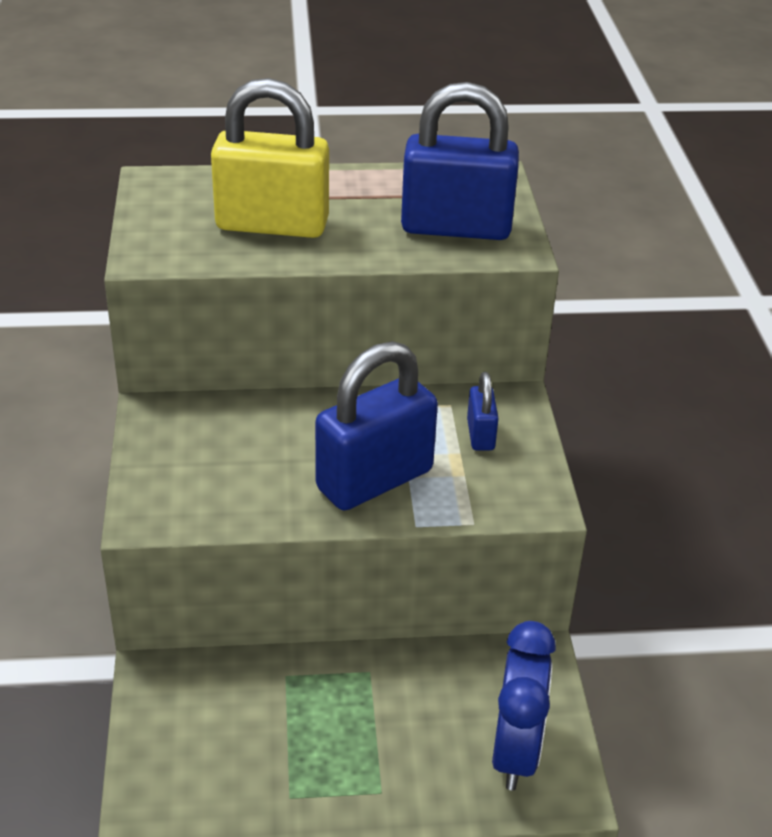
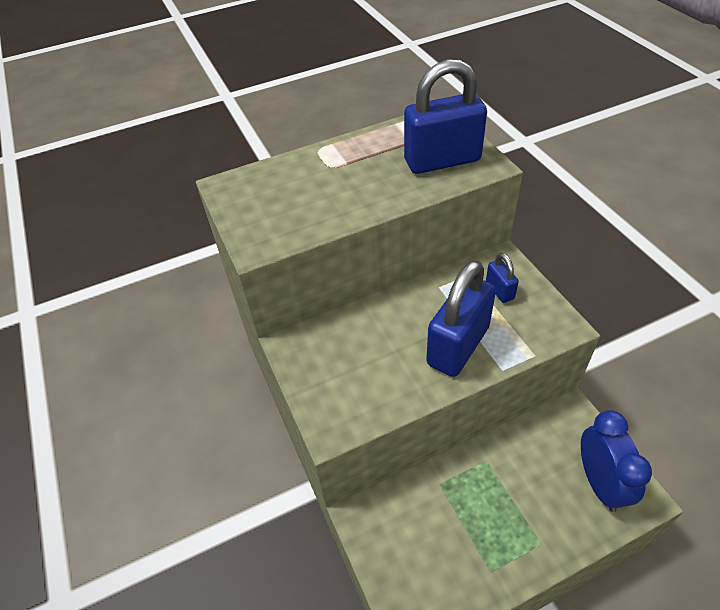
camera: 15 degrees left, 10 degrees up
(272, 225) = (325, 195): yellow padlock -> none

